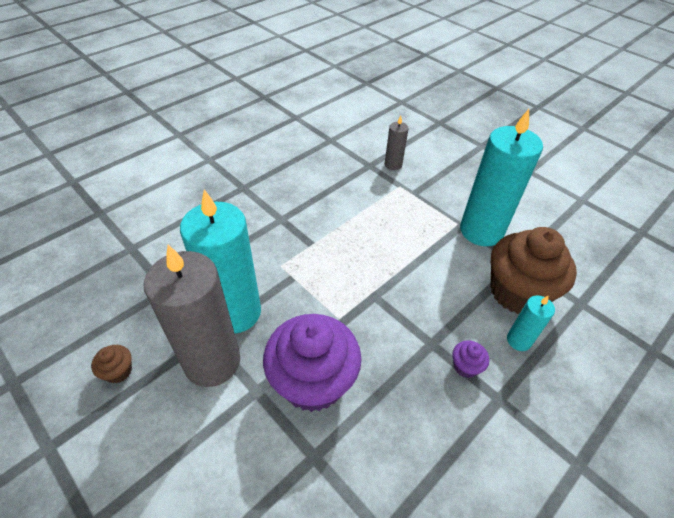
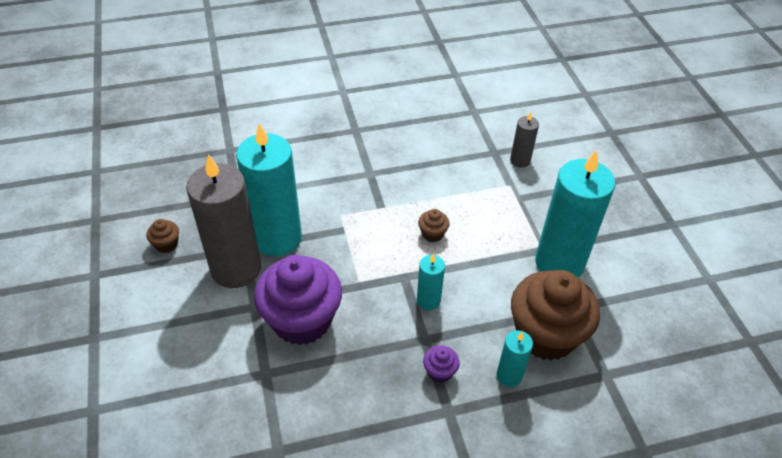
camera: 30 degrees right, 0 degrees up
(370, 249) = (432, 234): none -> brown cupcake
(409, 307) = (428, 300): none -> turquoise candle

